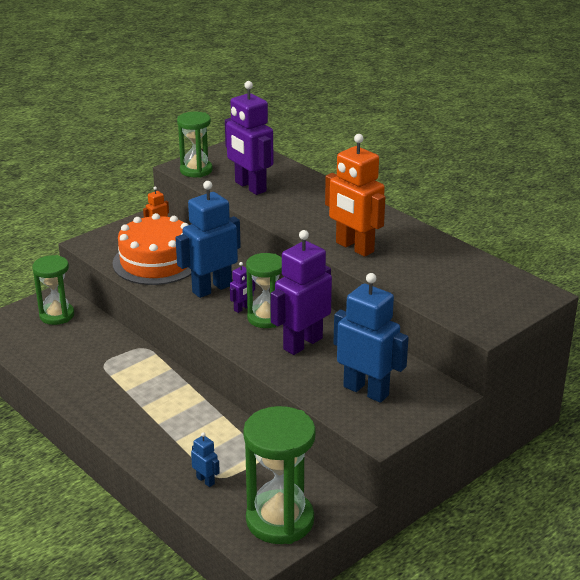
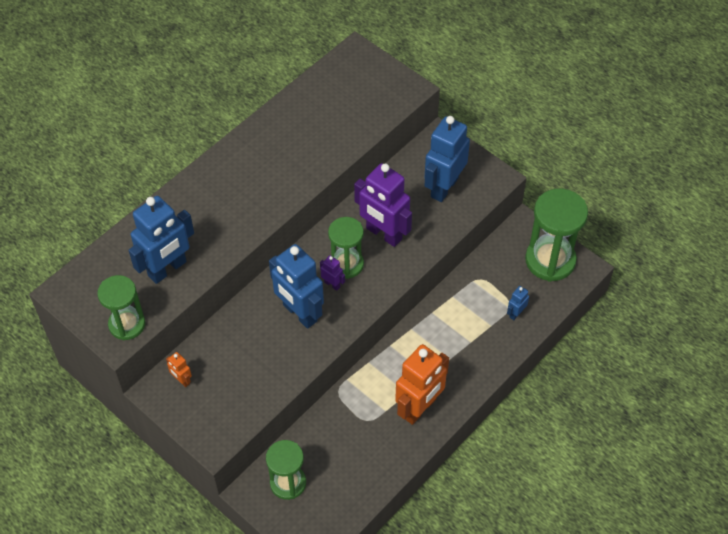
camera: 95 degrees left, 25 degrees up
(156, 261) = (250, 369): orange cake -> none
(250, 187) = (167, 269): purple robot -> blue robot
(354, 247) = (290, 175): orange robot -> orange robot (419, 408)

